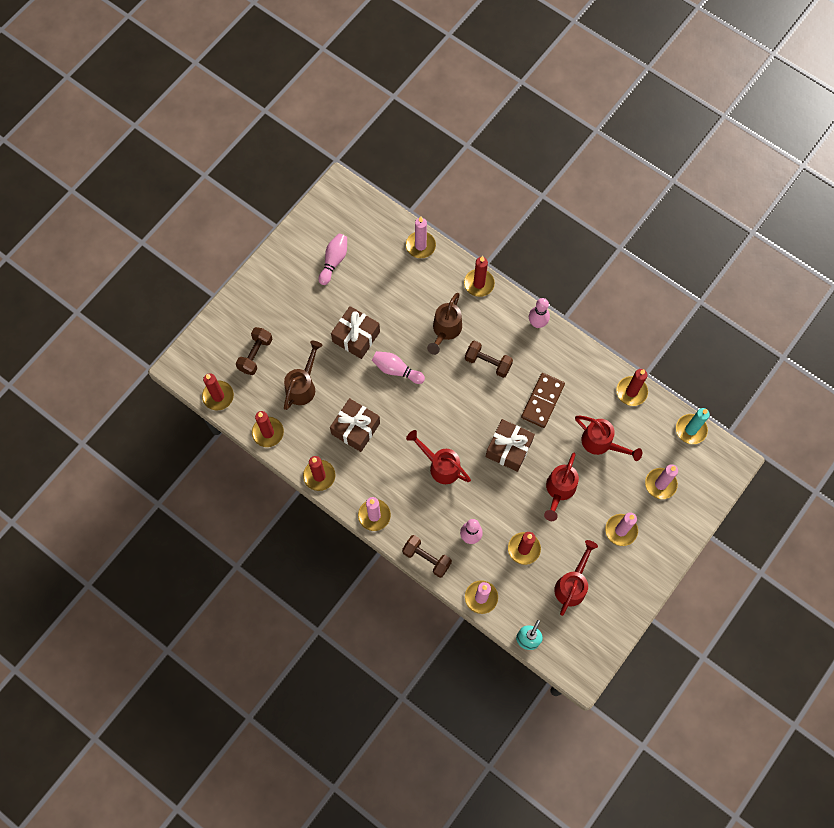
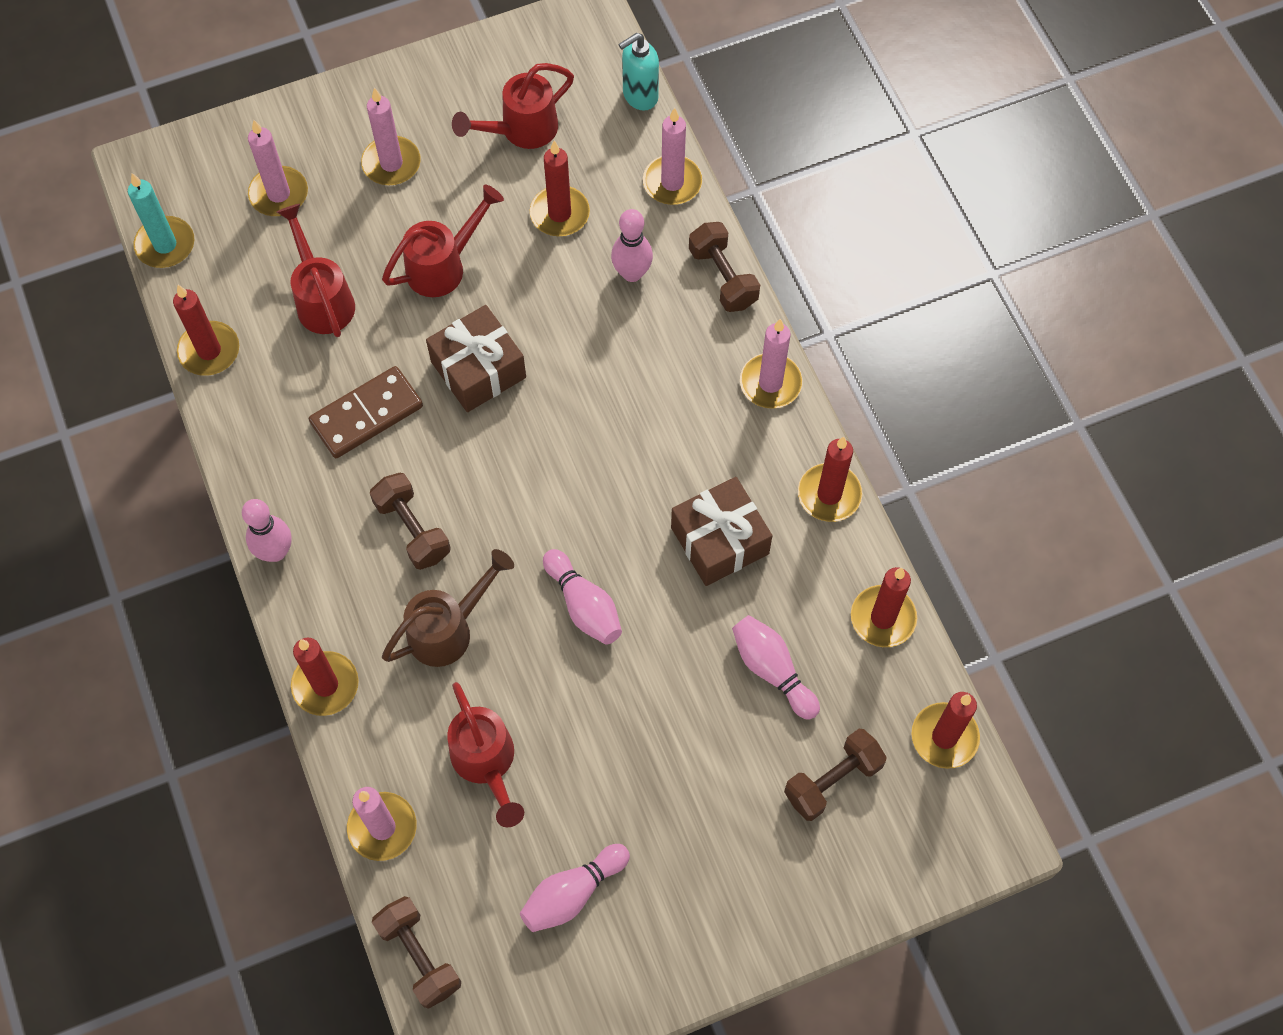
camera: 150 degrees left, 5 degrees down
(303, 385) = (772, 670): brown watering can -> pink bowling pin
(356, 337) = (620, 709): brown gift -> none
(377, 211) = (419, 956): none -> brown dumbbell
(440, 465) = (611, 403): red watering can -> red watering can (487, 764)

